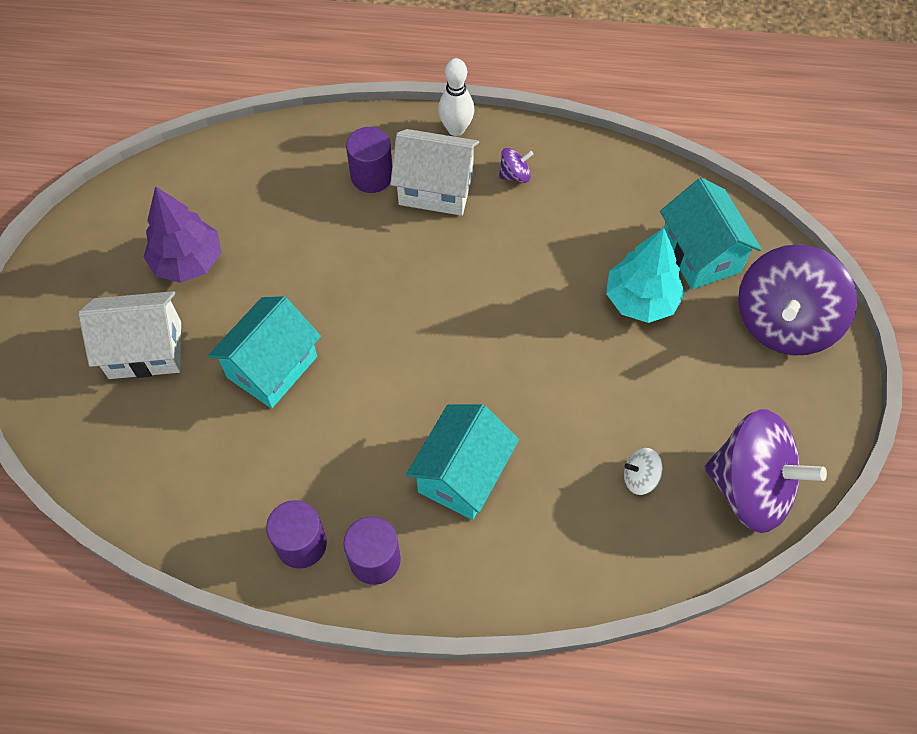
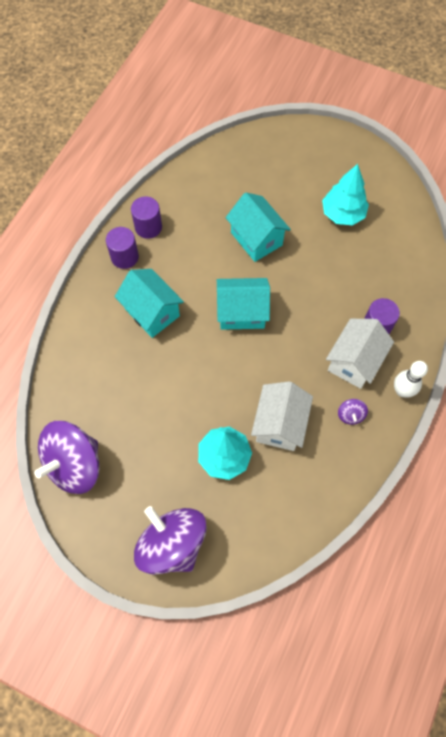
camera: 110 degrees right, 5 degrees up
(145, 350) = (290, 183): white house -> white house (279, 424)
(188, 261) = (342, 214): purple tree -> turquoise tree
(640, 478) = (108, 404): white spinning top -> none
(700, 254) = (244, 512): turquoise house -> turquoise house (242, 312)

